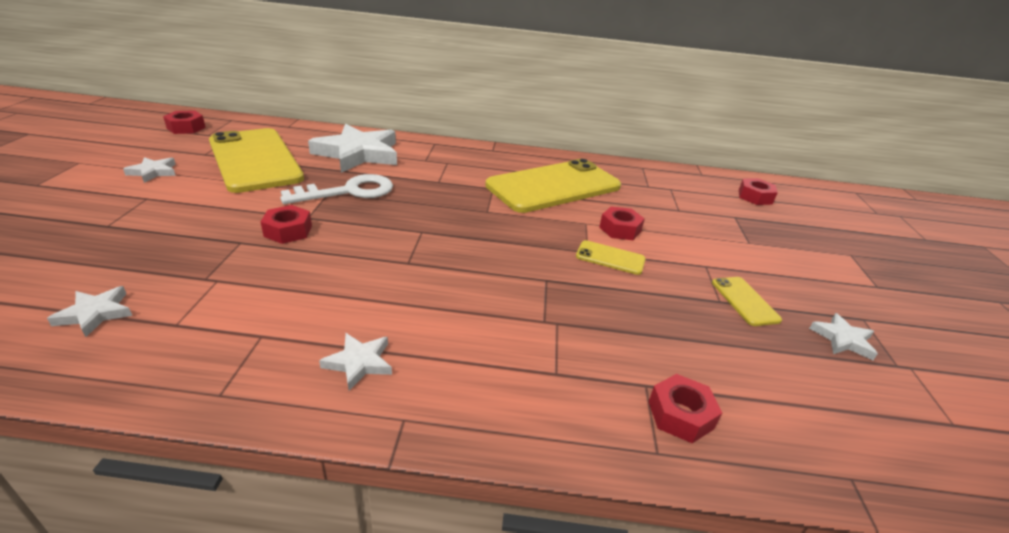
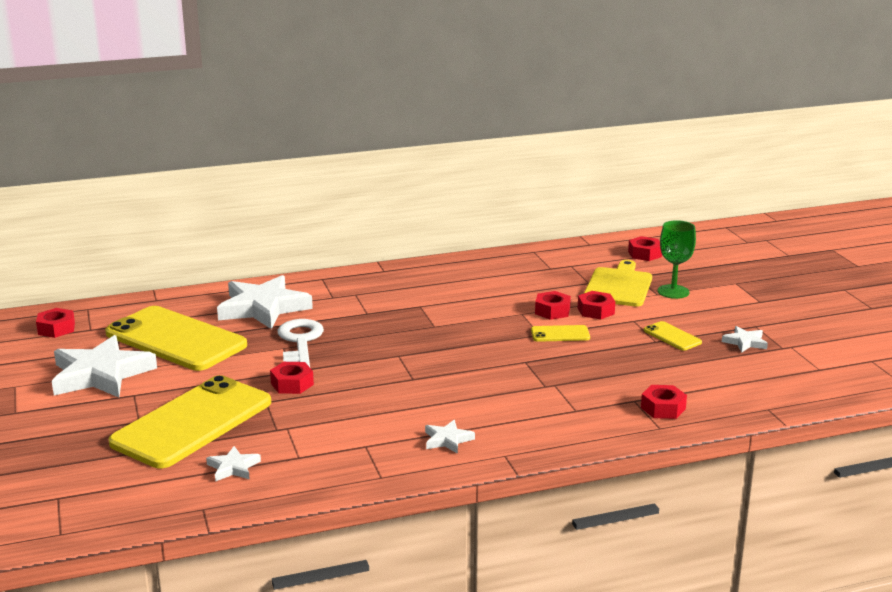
camera: 20 degrees left, 10 degrees down
(153, 172) = (101, 374): white star -> white star, size x2.22
(349, 191) = (300, 342): white key -> white key turned 45 degrees counterclockwise
(553, 186) = (470, 290): yellow phone -> yellow phone (192, 422)
(668, 242) = (596, 311): none -> red nut
(709, 222) = (618, 286): none -> yellow cutting board
(770, 245) = (673, 292): none -> green goblet

